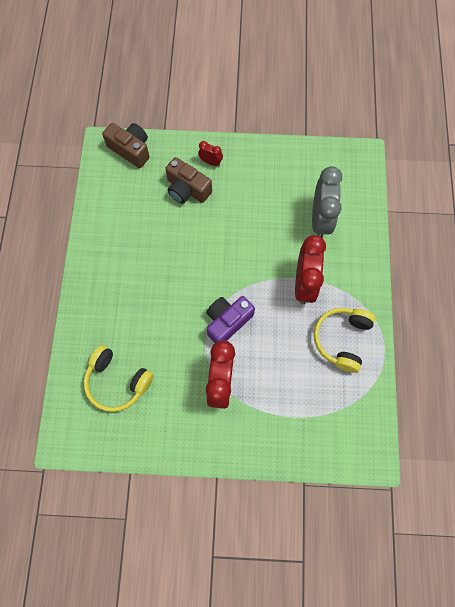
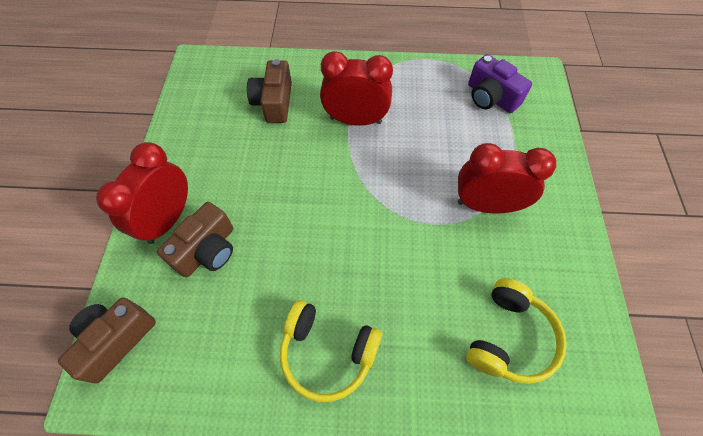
camera: 90 degrees left, 10 degrees down
(211, 162) = (168, 219): red clock -> red clock, size x2.14
(227, 321) = (408, 198): purple camera -> purple camera (491, 97)
(320, 219) = (274, 102): grey clock -> brown camera
(341, 339) = (420, 91): yellow headphones -> yellow headphones (327, 353)

